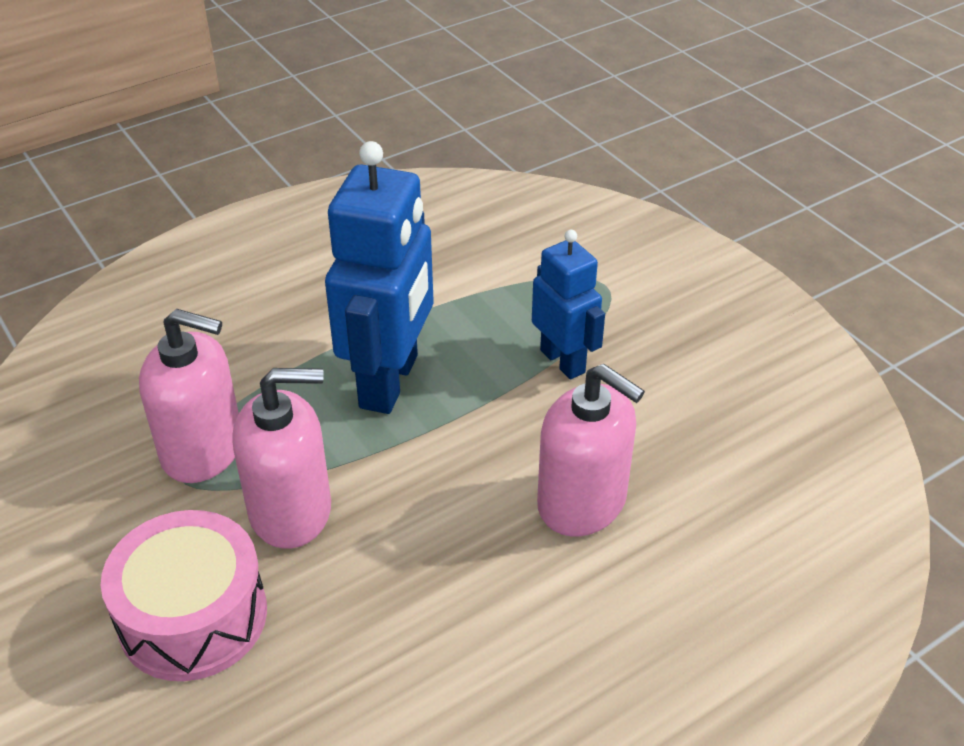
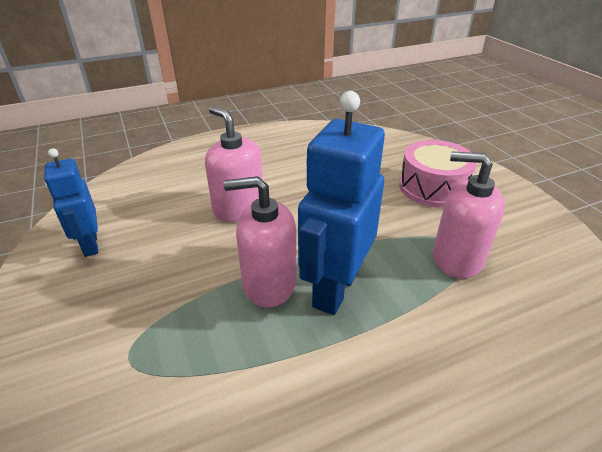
camera: 170 degrees left, 5 degrees down
(291, 511) = (394, 221): pink soap dispenser -> pink soap dispenser (269, 284)
(563, 361) = (206, 288): blue robot -> blue robot (90, 245)

